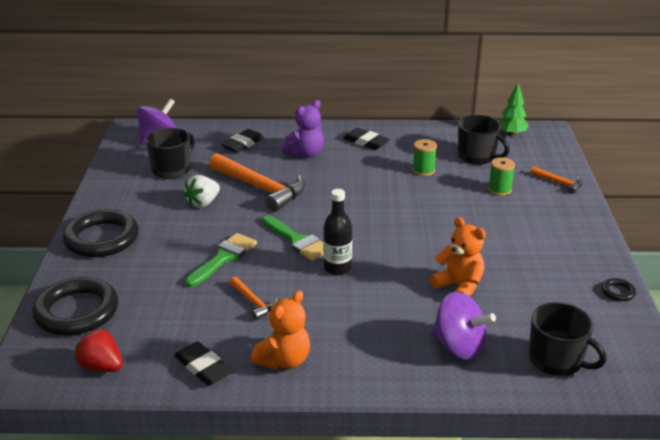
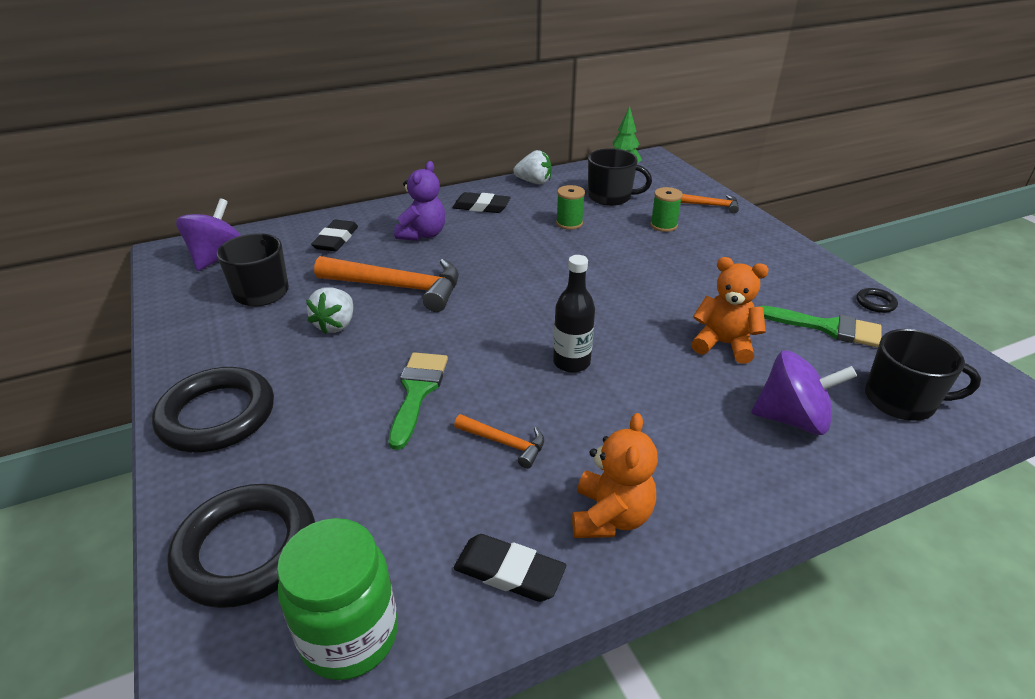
camera: 25 degrees left, 5 degrees up
(102, 366) = (350, 635): red strawberry -> green jar
(297, 241) = (495, 341): green brush -> green brush (827, 327)
(424, 131) = (534, 182): none -> white strawberry

